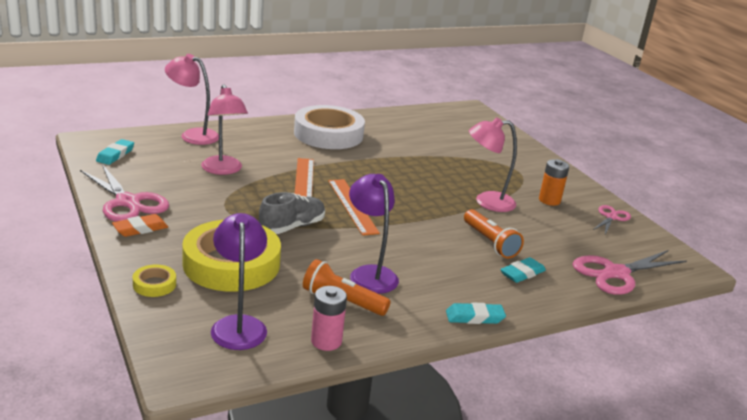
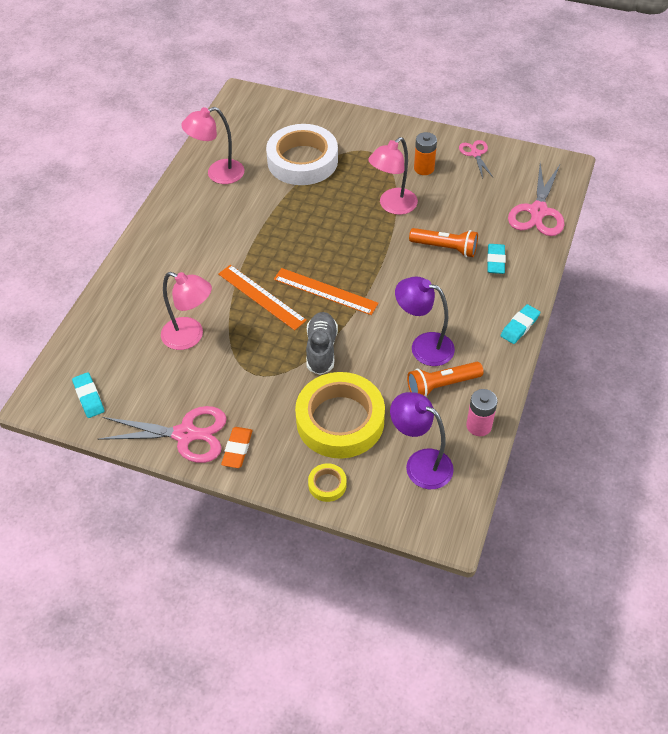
camera: 40 degrees left, 25 degrees up
(193, 135) = (104, 319): pink lamp -> pink lamp (218, 174)
(328, 134) = (195, 224): white tape -> white tape (302, 161)

